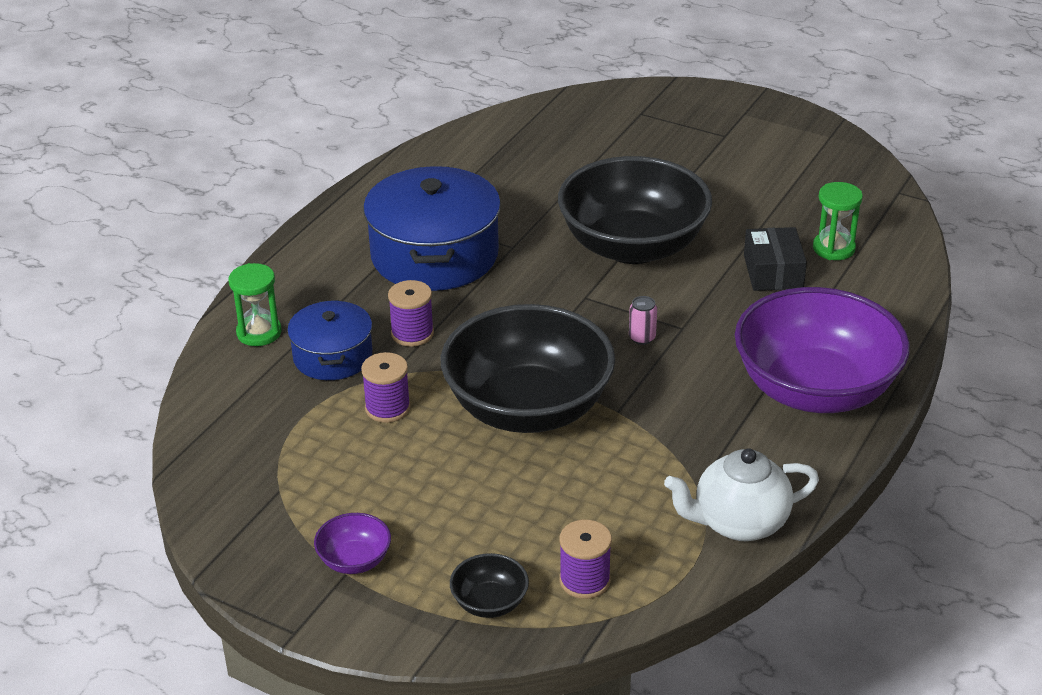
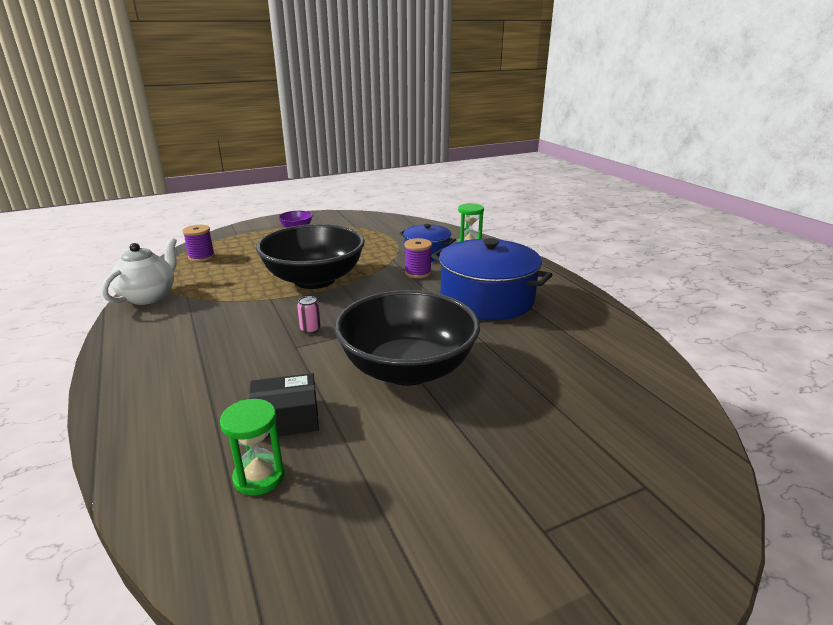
camera: 125 degrees right, 10 degrees down
(387, 408) = (370, 253): purple spool -> none
(489, 603) = (231, 240): black bowl -> none
(773, 272) = (286, 418): black box -> black box turned 45 degrees counterclockwise
(815, 390) = (162, 365): purple bowl -> none

